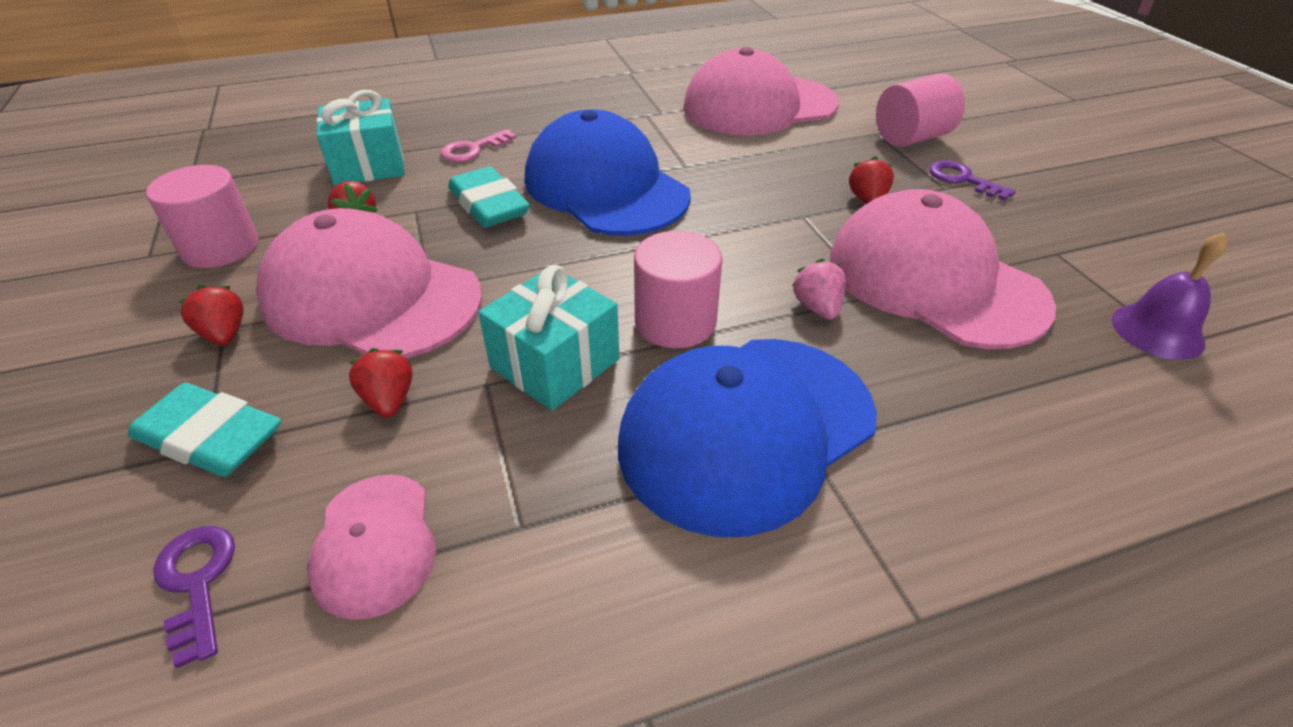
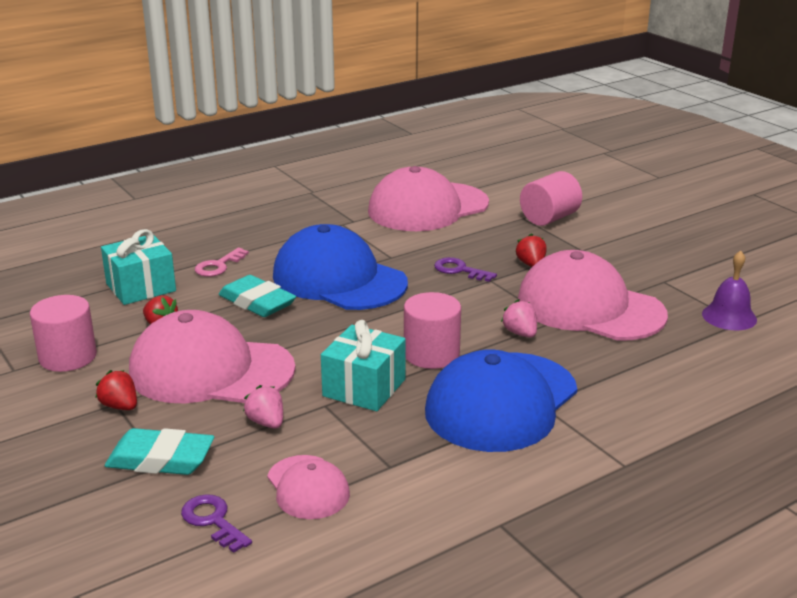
camera: 15 degrees left, 15 degrees down
(389, 400) = (266, 422): red strawberry -> pink strawberry
(962, 180) = (592, 243): purple key -> purple key (460, 270)

